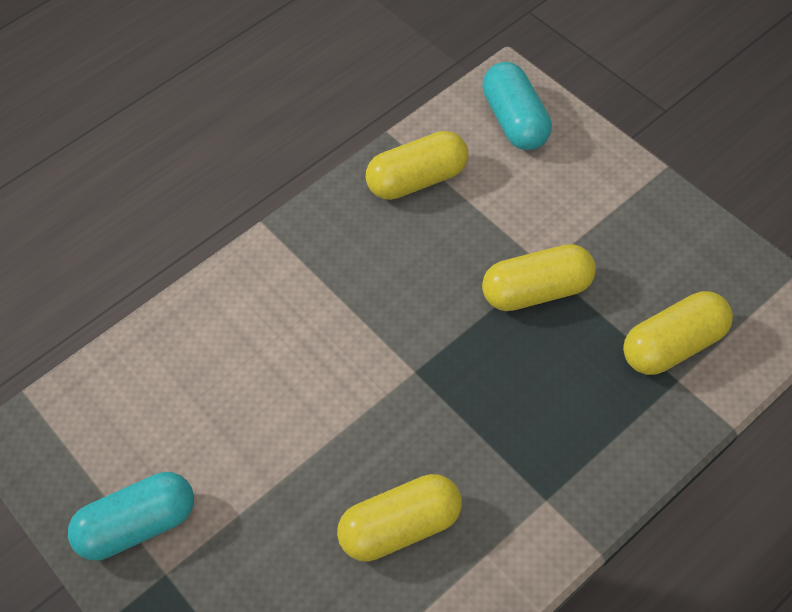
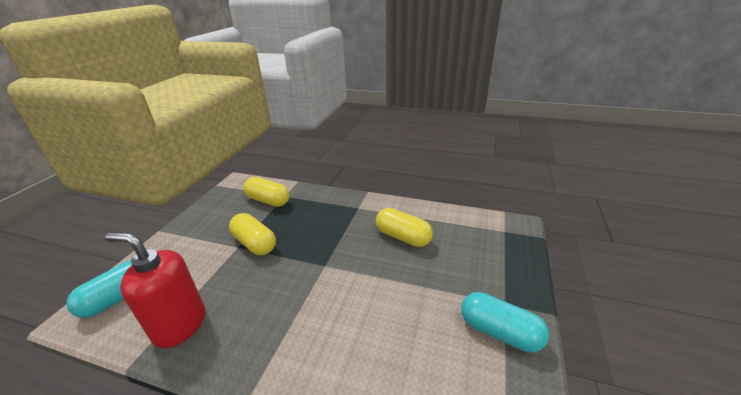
camera: 125 degrees left, 25 degrees down
(418, 179) = (180, 325): yellow capsule -> red soap dispenser

